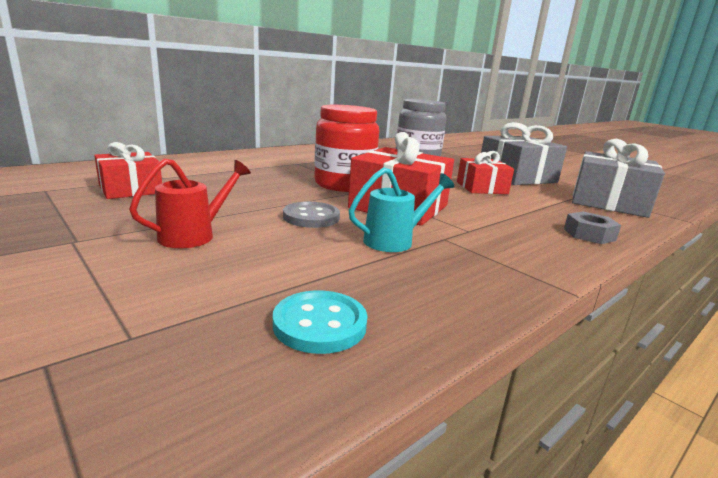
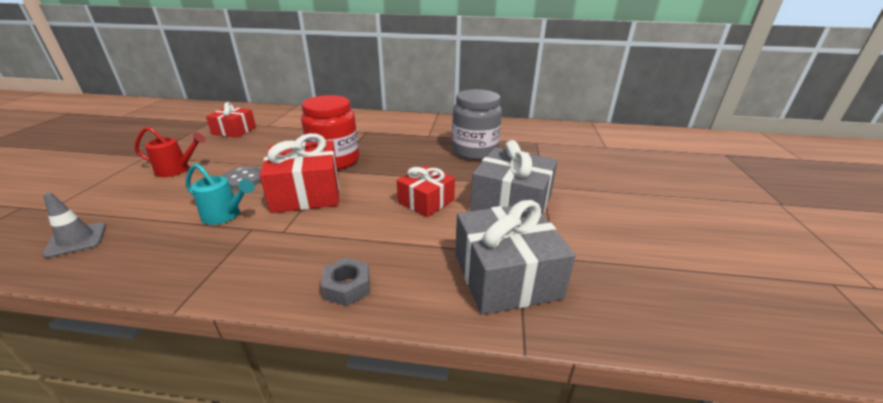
camera: 50 degrees right, 10 degrees up
(320, 324) = (76, 240): turquoise button -> grey traffic cone

